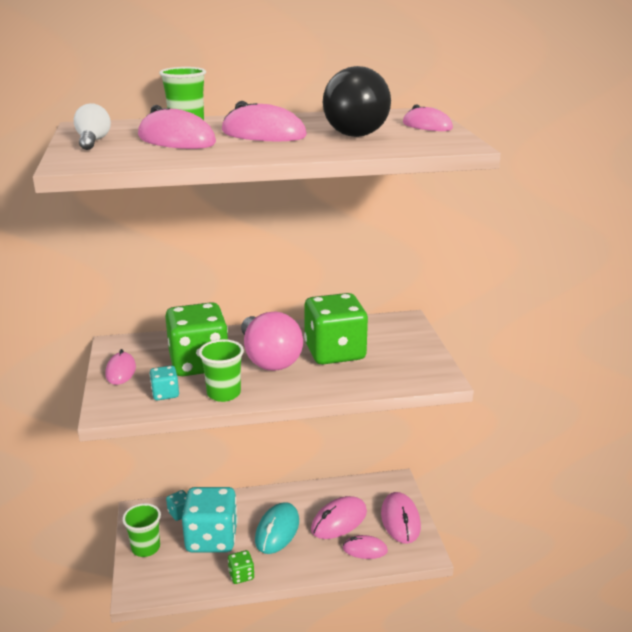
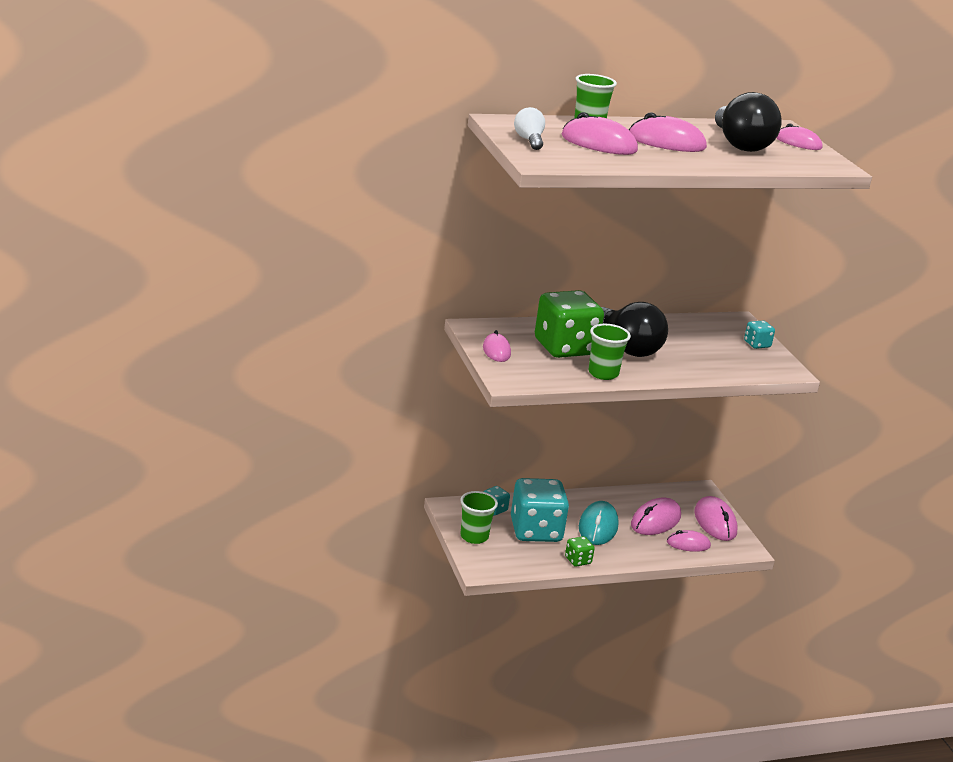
camera: 10 degrees left, 0 degrees up
(165, 394) = (551, 371): turquoise dice -> turquoise dice (757, 344)
(269, 359) = (627, 347): pink light bulb -> black light bulb
(335, 352) = (685, 345): green dice -> none

